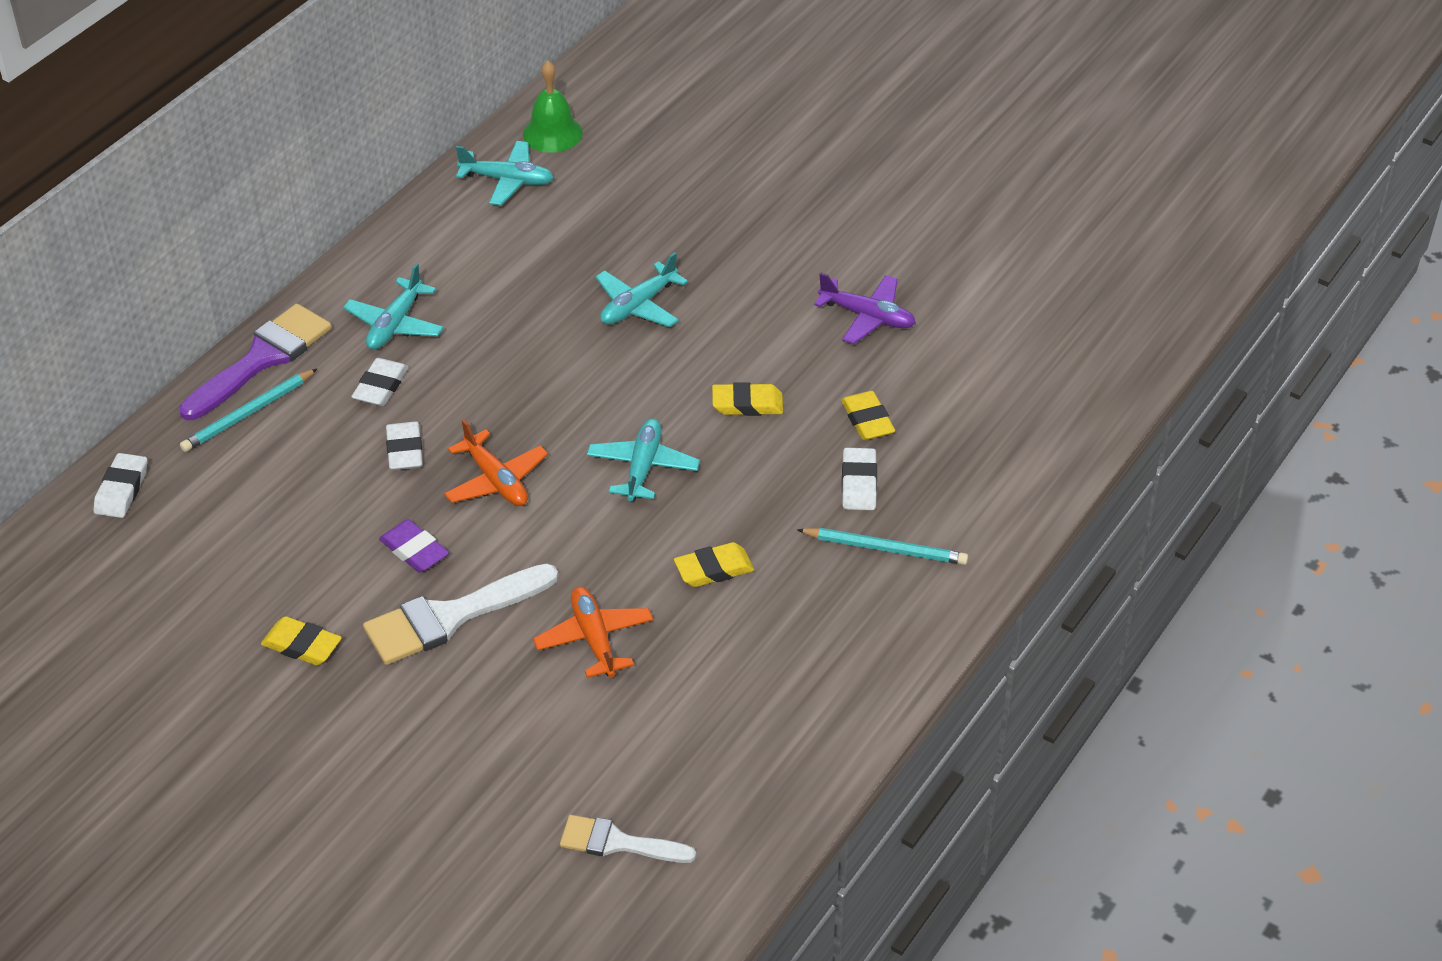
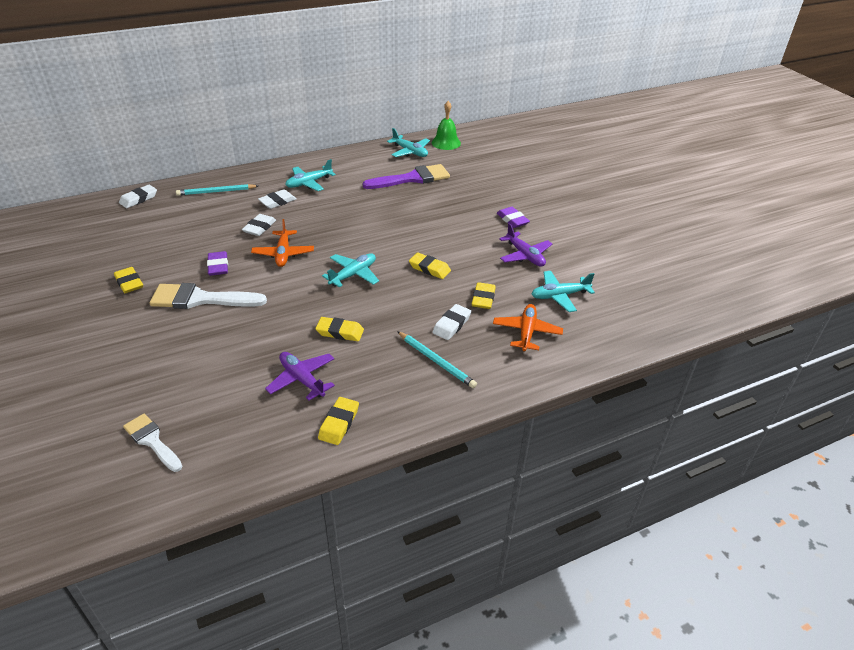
camera: 30 degrees right, 5 degrees down
(262, 359) = (244, 176): purple brush -> purple brush (412, 178)
(594, 639) = (251, 337): orange plane -> orange plane (526, 332)
(638, 305) = (419, 212): turquoise plane -> turquoise plane (559, 296)
(731, 663) = (302, 379): none -> purple plane
(797, 256) = (512, 220): none -> purple eraser
(837, 697) = (339, 423): none -> yellow eraser

